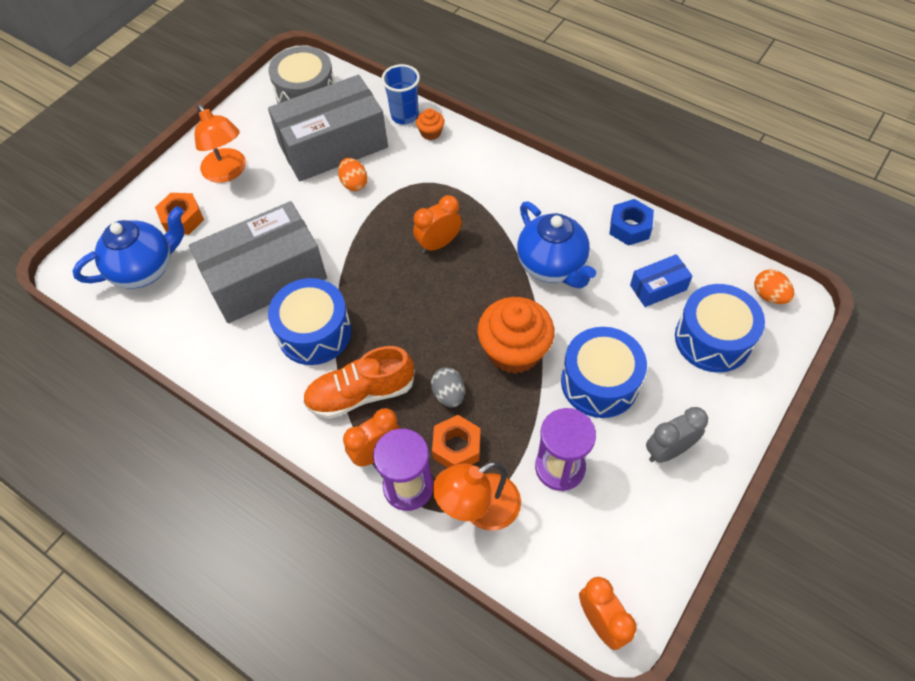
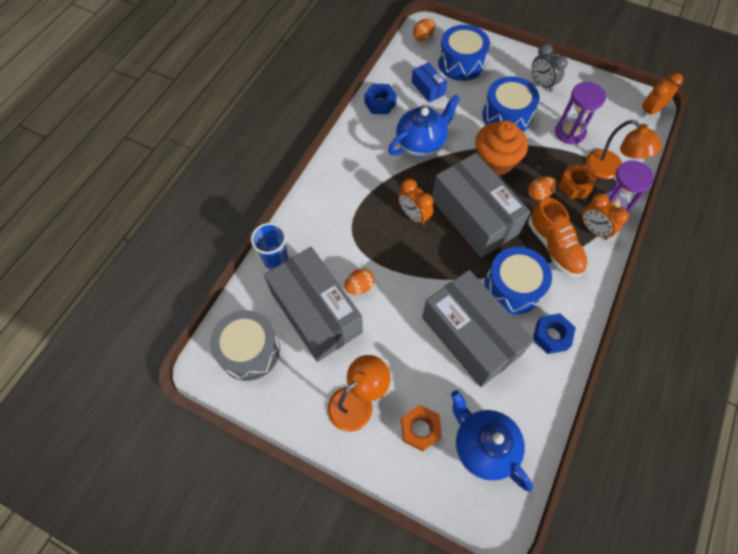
camera: 100 degrees left, 5 degrees up
(240, 360) = (551, 336): none -> blue nut
(426, 309) = (474, 216): none -> grey box
(431, 133) = (295, 236): orange cupcake -> none
(448, 394) = (539, 194): grey egg -> orange egg

